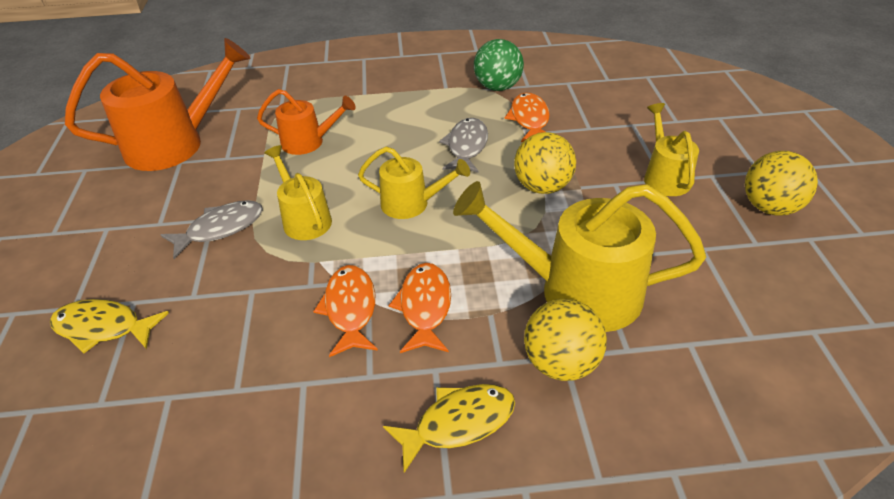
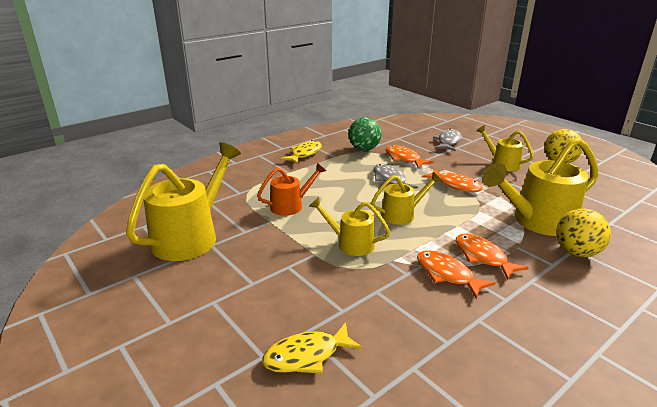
camera: 35 degrees left, 15 degrees down
(176, 144) = (191, 236): orange watering can -> yellow watering can
(220, 228) = (303, 269): grey fish -> grey fish (448, 142)
(458, 423) = (576, 297): yellow fish -> yellow fish (304, 154)
(542, 187) = (455, 185): yellow ball -> orange fish

